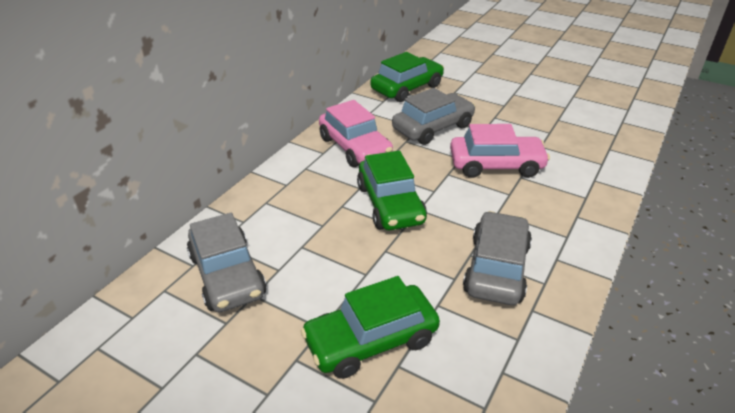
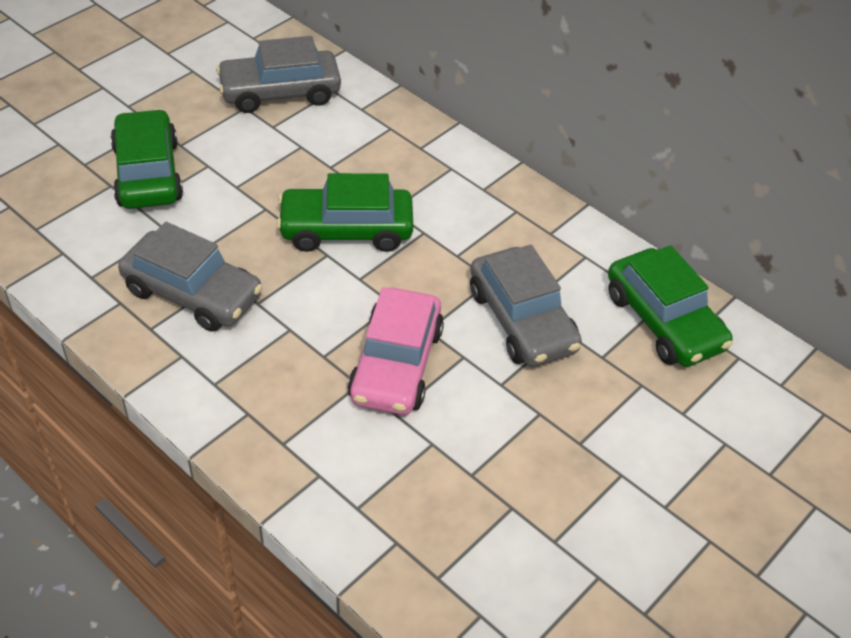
camera: 100 degrees right, 10 degrees up
(355, 147) = (488, 221): pink car -> none

